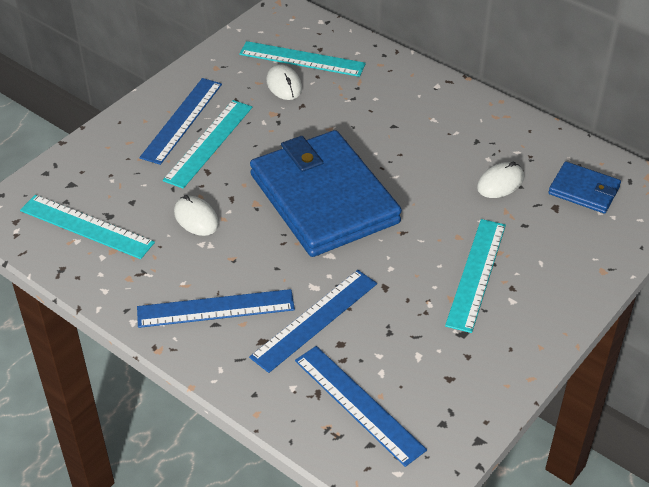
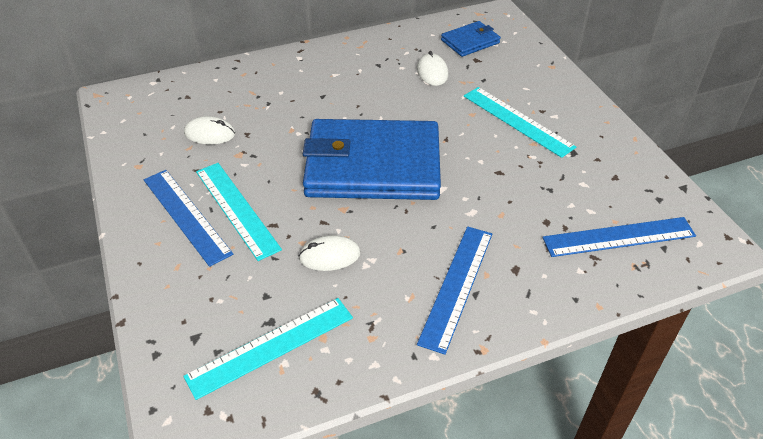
camera: 60 degrees left, 0 degrees up
(302, 59) = (189, 111): turquoise ruler -> none
(314, 319) = (510, 226): blue ruler -> none

